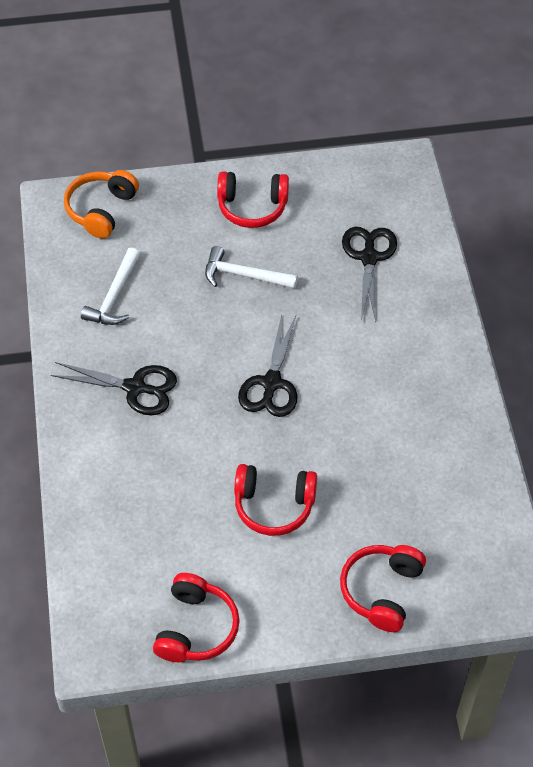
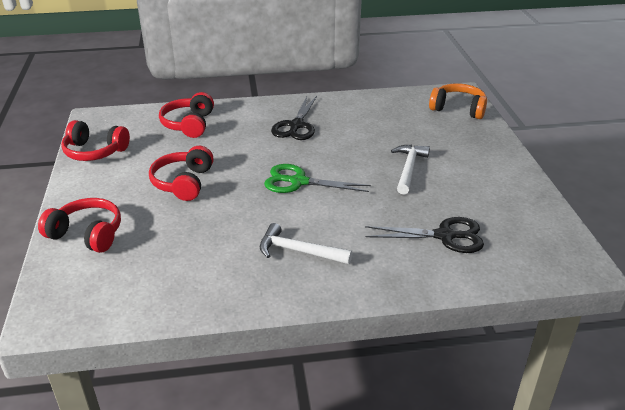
camera: 90 degrees right, 20 degrees down
(114, 296) = (378, 116): white hammer -> white hammer (299, 251)
(252, 207) = (485, 172): red headphones -> red headphones (189, 124)
(271, 383) = (298, 182): black scissors -> green scissors

